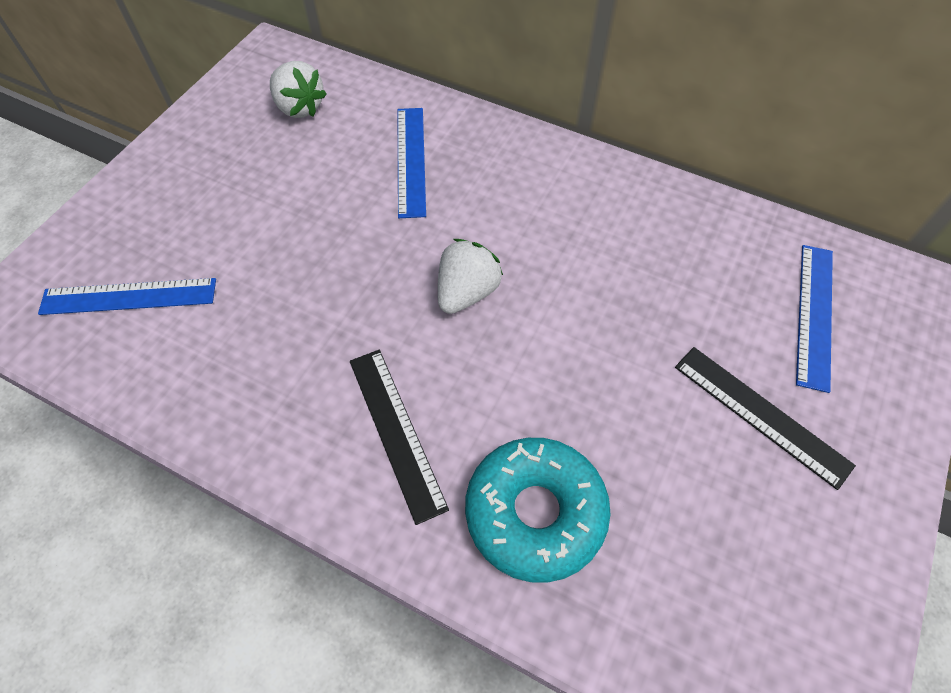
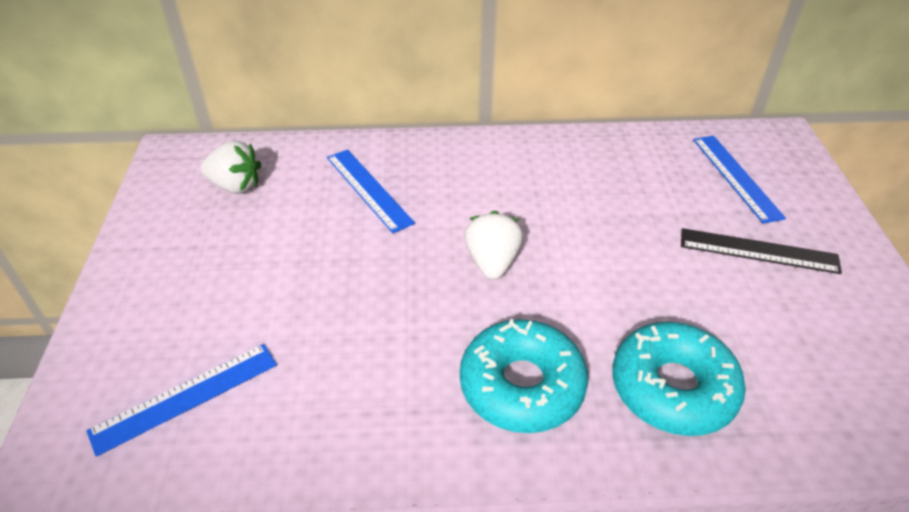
camera: 30 degrees left, 15 degrees down
(396, 431) = (522, 385): black ruler -> turquoise donut

